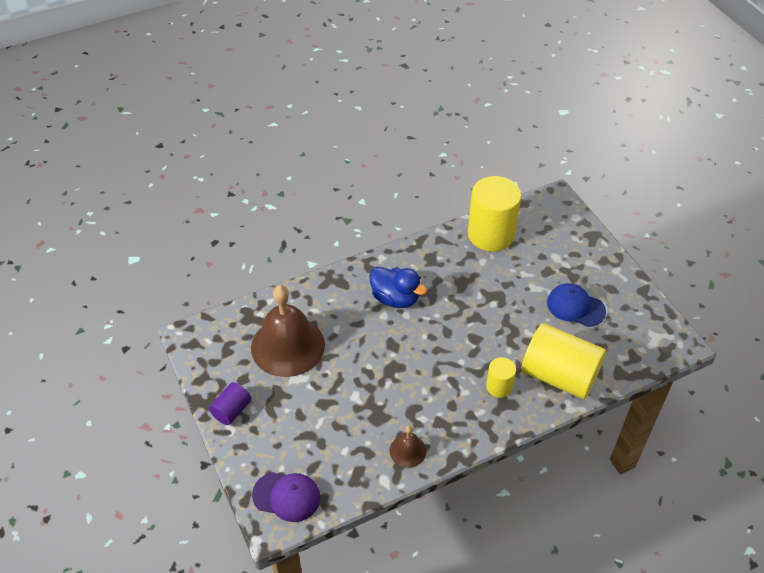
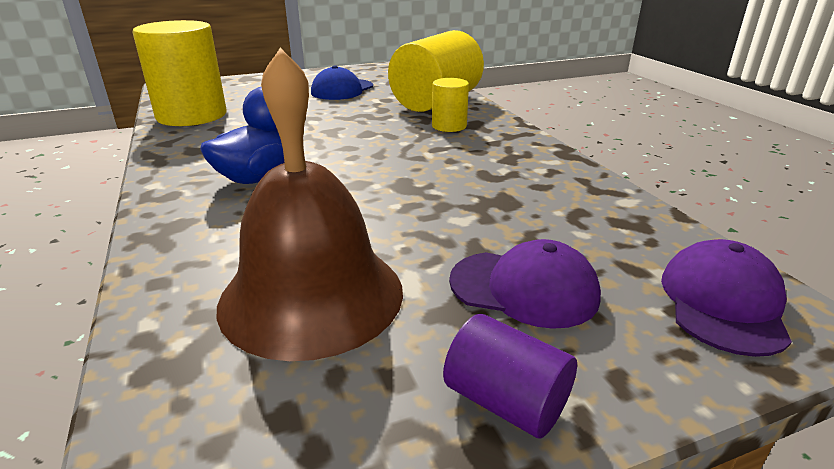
camera: 85 degrees left, 20 degrees down
(295, 420) = (524, 288): none -> purple cap
(407, 451) = (564, 182): brown bell -> none

